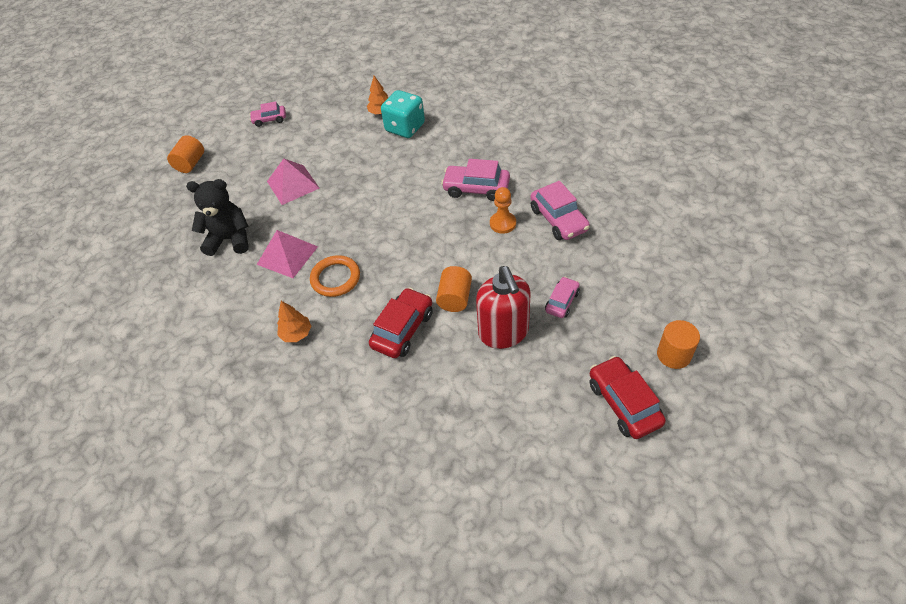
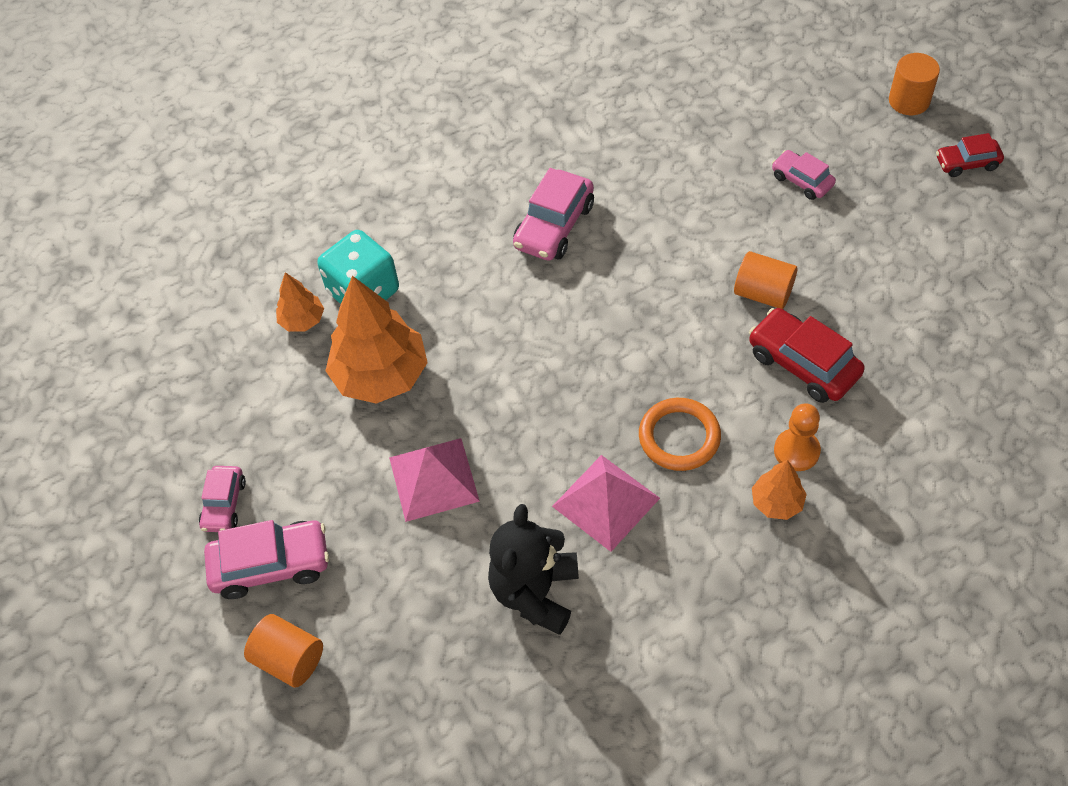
camera: 75 degrees left, 5 degrees up
(352, 149) = (381, 376): none -> orange tree
(503, 223) = (639, 210): orange pawn -> orange pawn (796, 451)
(503, 333) = (837, 252): red soap dispenser -> none
(558, 219) = (655, 148): pink car -> pink car (271, 565)
(623, 403) = (967, 163): red car -> red car, size x0.61

